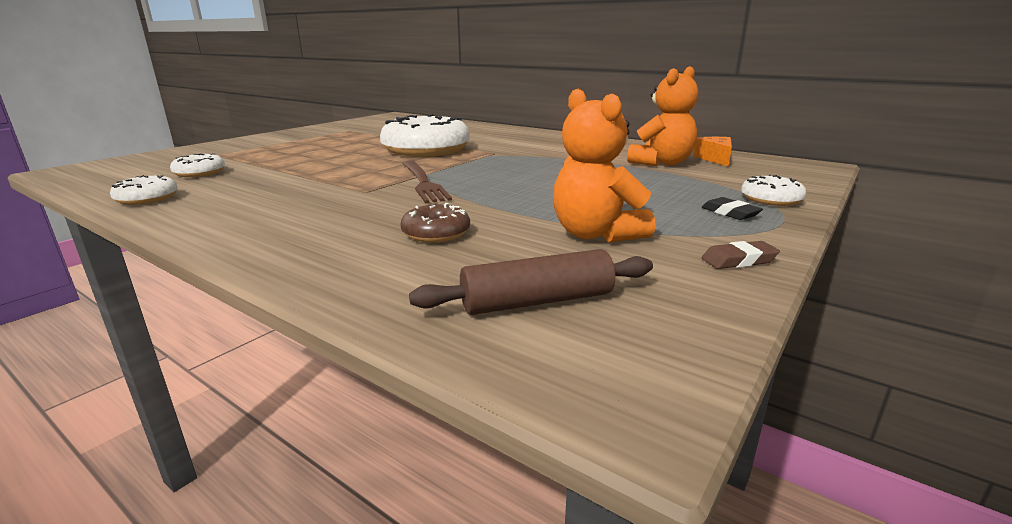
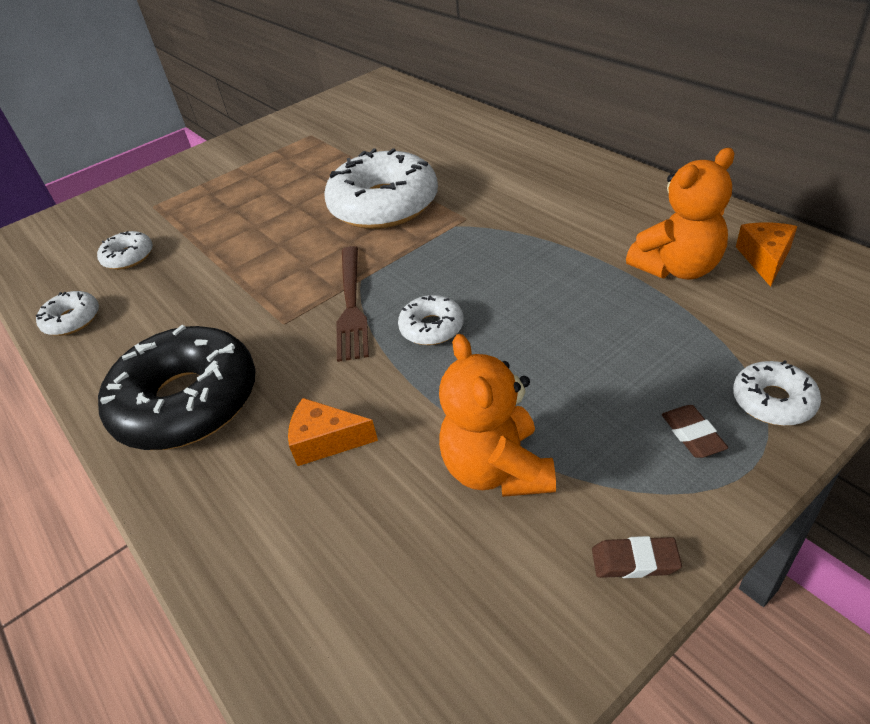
camera: 20 degrees right, 20 degrees up
(287, 225) = (187, 402): none -> black donut
(436, 233) = (326, 441): brown donut -> orange cheese
(497, 187) = (432, 328): none -> white donut
(537, 301) = (375, 610): brown rolling pin -> none
(730, 213) = (692, 435): black eraser -> brown eraser

